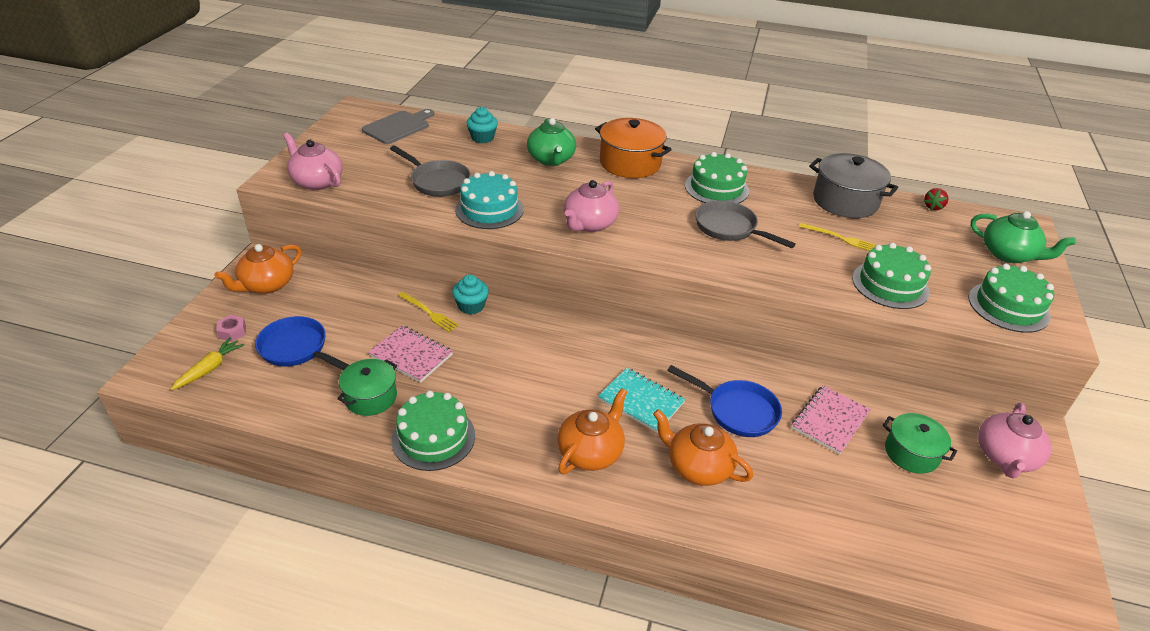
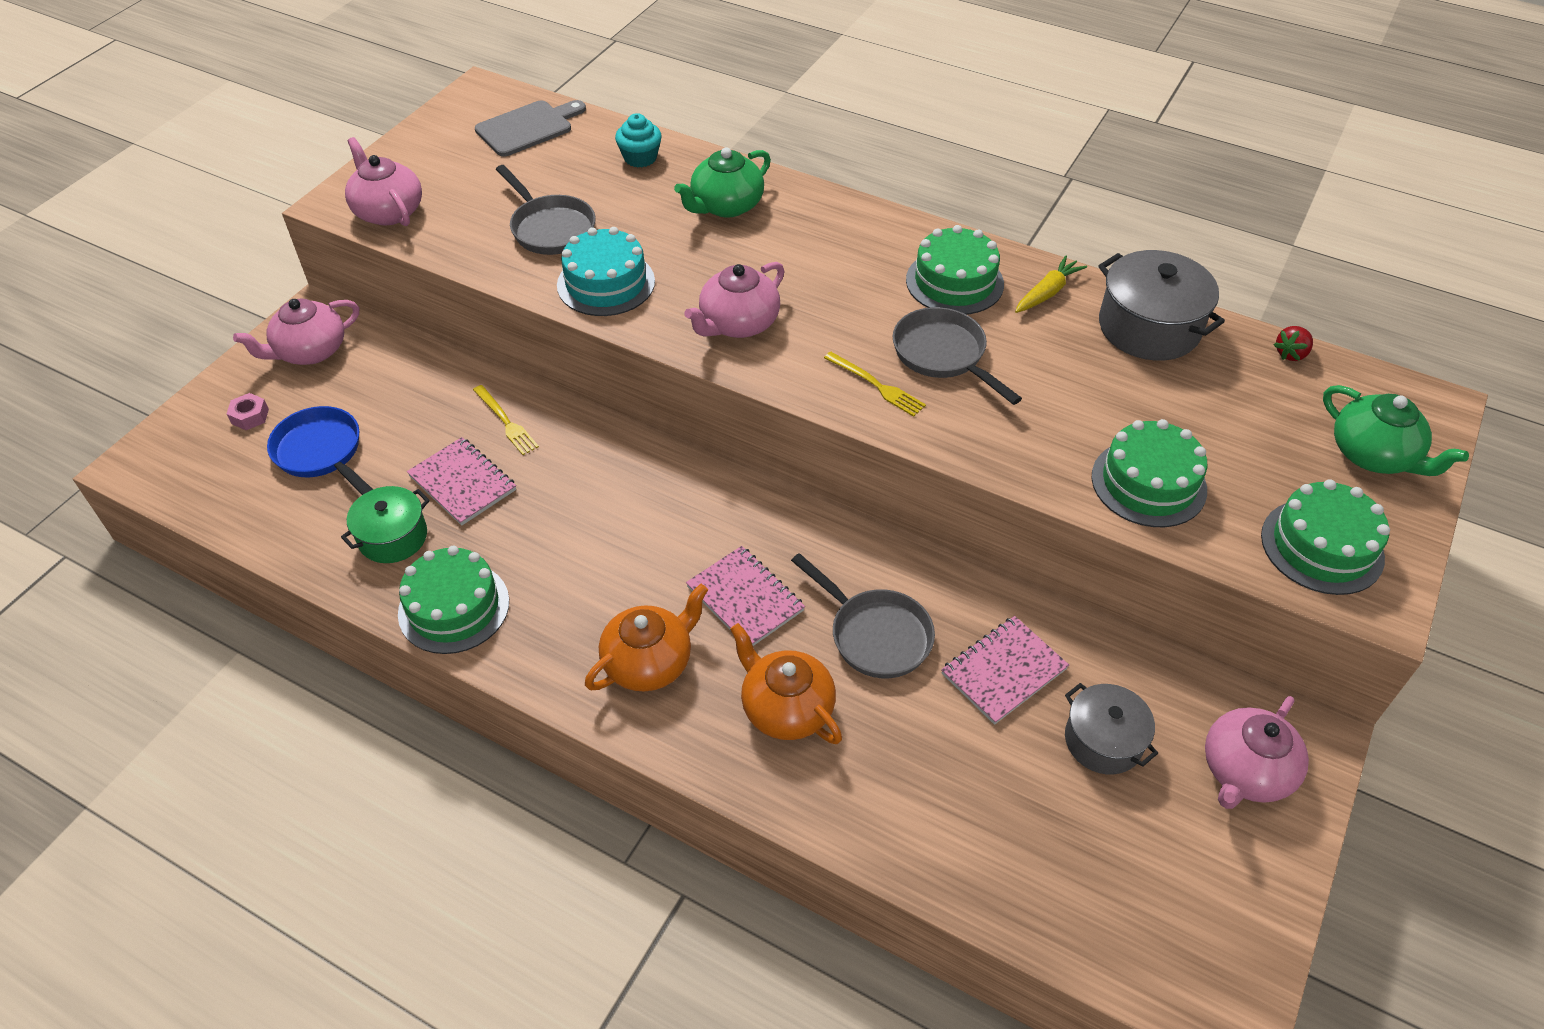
camera: 15 degrees right, 10 degrees up
(209, 369) = (209, 466): yellow carrot -> yellow carrot (1047, 292)
(266, 285) = (310, 351): orange teapot -> pink teapot
(471, 306) = (565, 419): turquoise cupcake -> none
(551, 159) = (726, 206): green teapot -> green teapot turned 45 degrees clockwise
(630, 163) = (840, 224): orange pot -> none
(641, 401) = (745, 598): turquoise notebook -> pink notebook
(737, 411) = (875, 634): blue pan -> grey pan
(840, 238) = (1109, 392): yellow fork -> yellow fork (876, 385)
(911, 453) = (1103, 740): green pot -> grey pot

